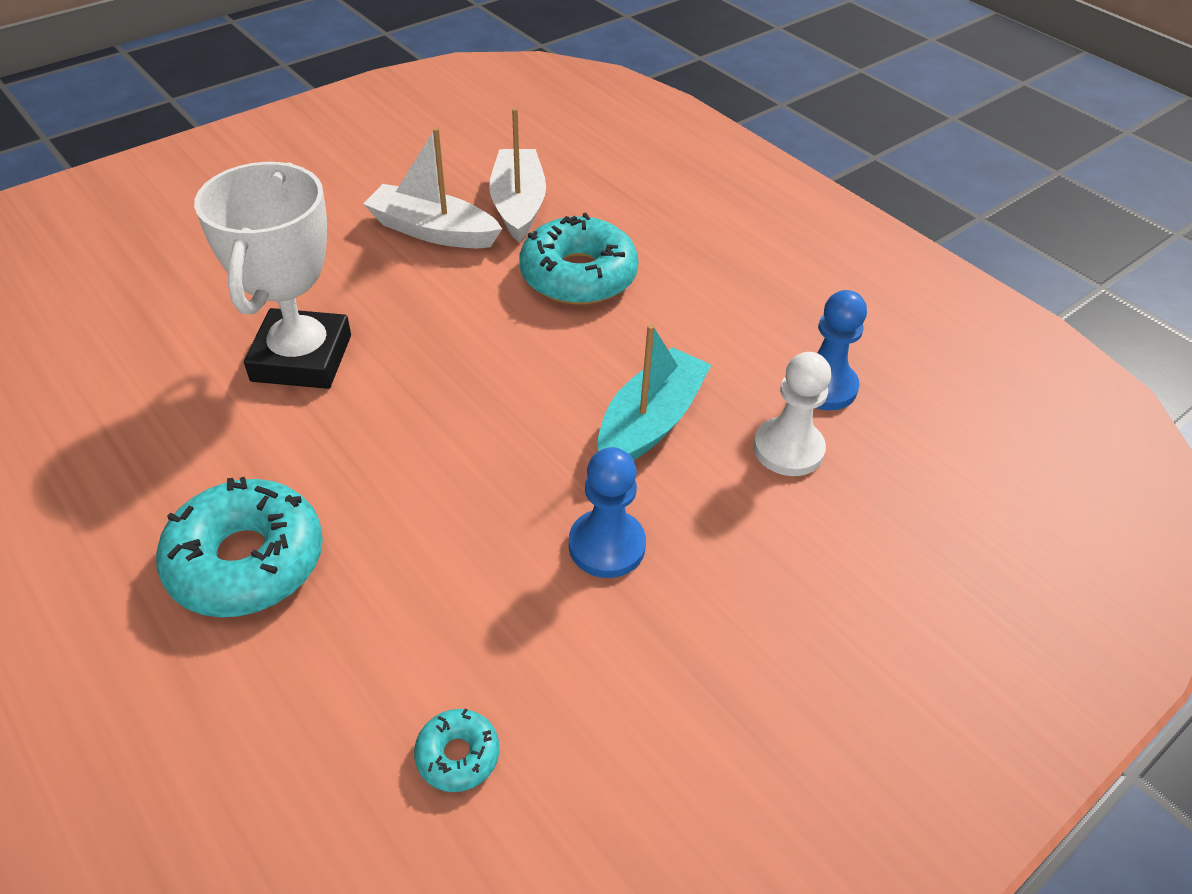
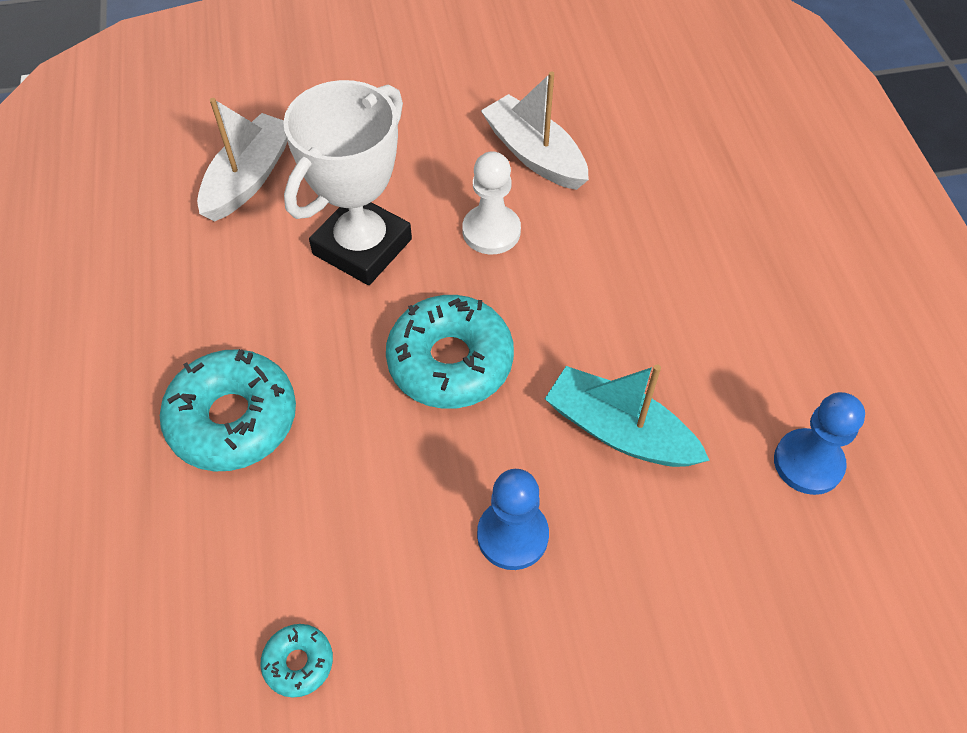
camera: 30 degrees right, 10 degrees up
(518, 205) = (626, 152): white boat -> white boat (249, 178)
(578, 275) = (640, 250): turquoise donut -> turquoise donut (450, 361)
(650, 422) = (619, 431): turquoise boat -> turquoise boat turned 120 degrees counterclockwise
(788, 449) = (731, 514): white pawn -> white pawn (491, 231)

